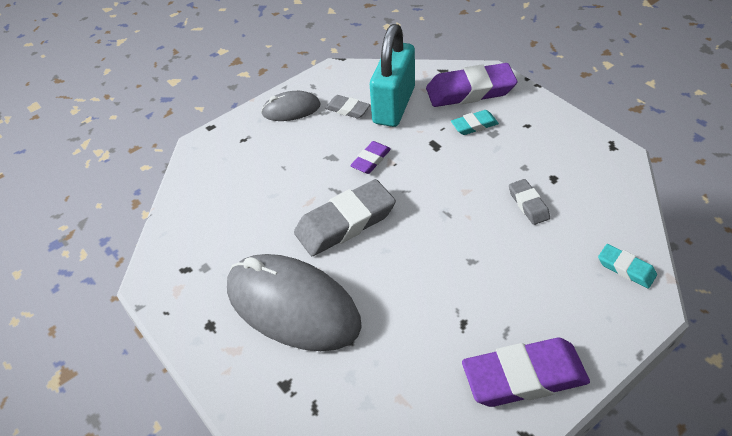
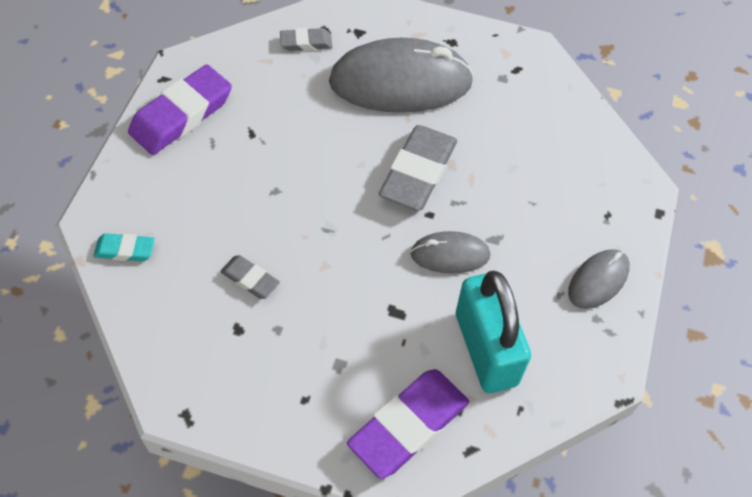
camera: 140 degrees right, 10 degrees up
(348, 109) = (534, 314): grey eraser -> grey eraser (306, 43)
(371, 160) = (450, 255): purple eraser -> grey mouse
(474, 125) = (368, 365): turquoise eraser -> none

